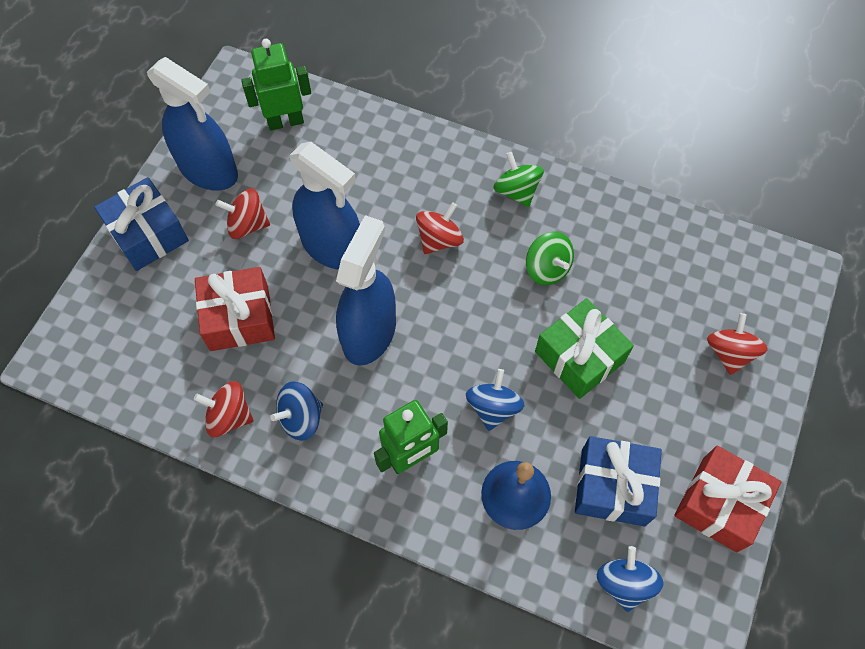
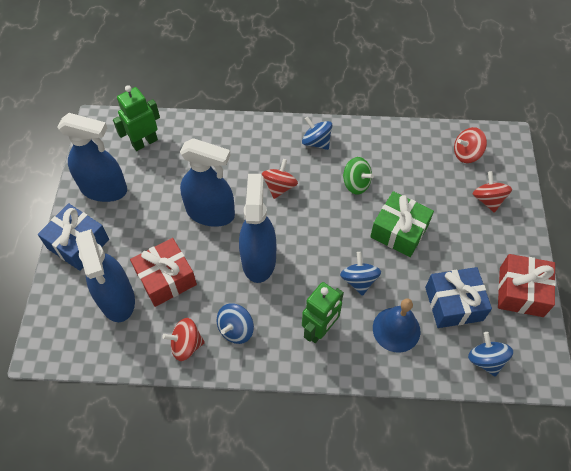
camera: 20 degrees left, 5 degrees down
(167, 324) = (117, 299): none -> blue spray bottle
(247, 225) = (146, 216): red spinning top -> red spinning top (466, 154)
(516, 191) = (316, 142): green spinning top -> blue spinning top

